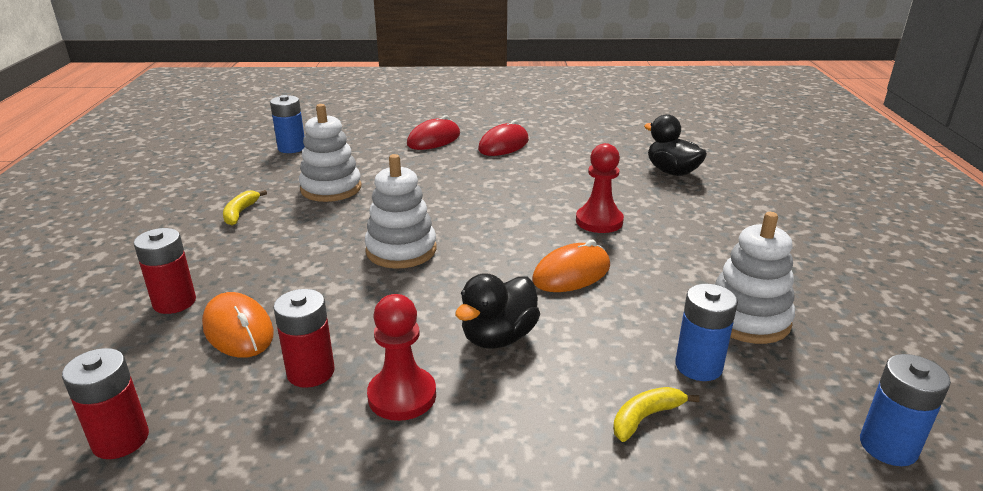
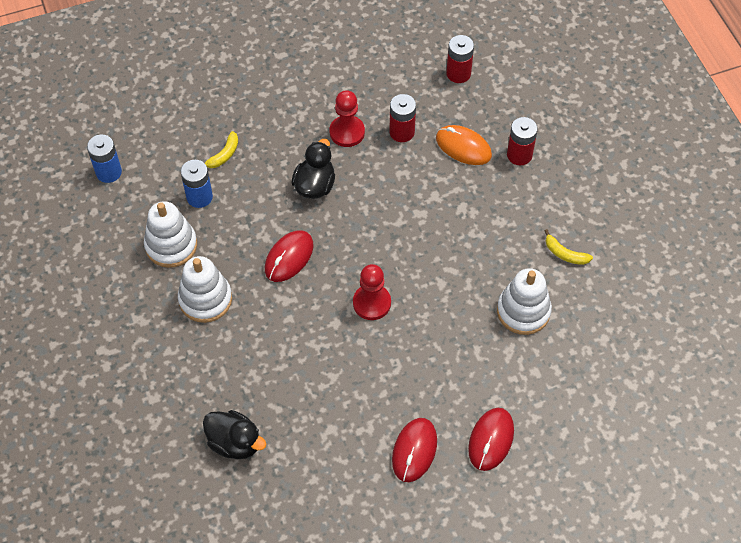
camera: 160 degrees right, 30 degrees up
(240, 213) = (565, 254): yellow banana -> yellow banana turned 135 degrees clockwise
(292, 148) = (616, 373): blue battery -> none
(401, 250) = (415, 246): white stacking toy -> white stacking toy (205, 299)
(571, 273) = (289, 257): orange mouse -> red mouse
(599, 221) = (284, 331): red pawn -> red pawn (372, 303)

